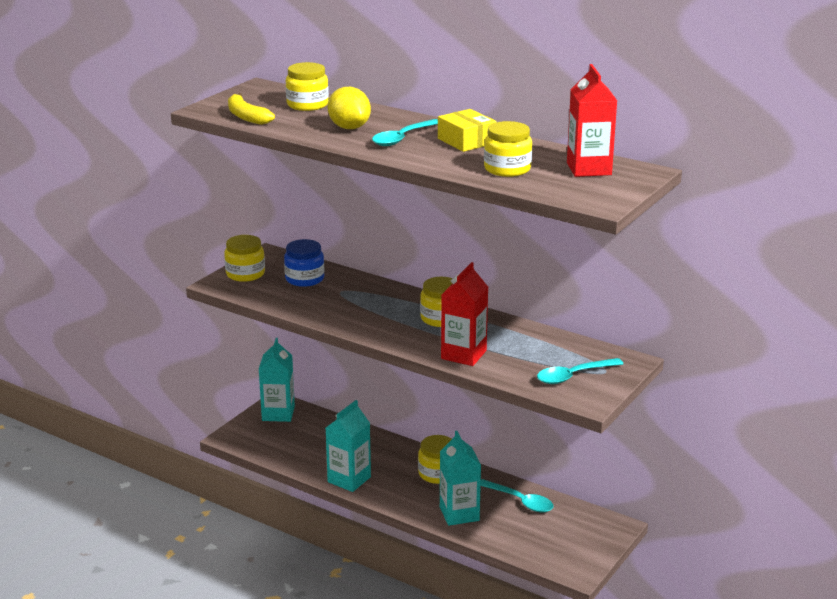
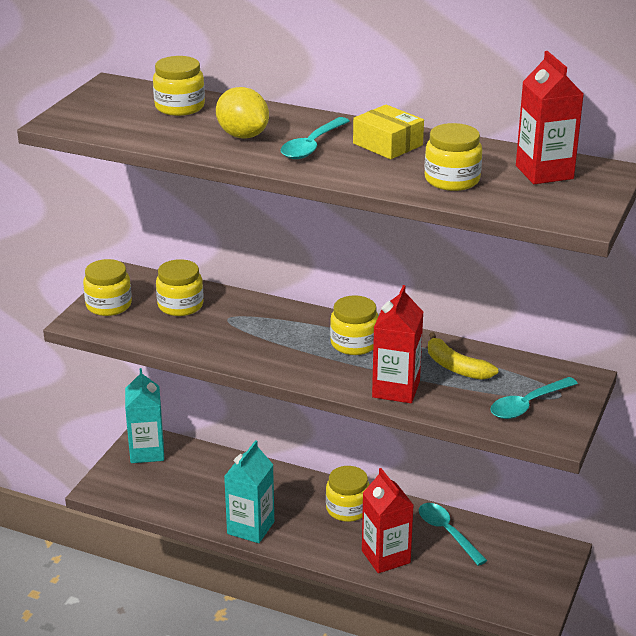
camera: 10 degrees left, 5 degrees up
(246, 117) = (113, 129): yellow banana -> yellow banana (456, 367)
(304, 279) = (180, 305): blue jar -> yellow jar
(459, 514) = (386, 557): turquoise carton -> red carton
(520, 501) = (447, 533): turquoise spoon -> turquoise spoon turned 150 degrees counterclockwise

